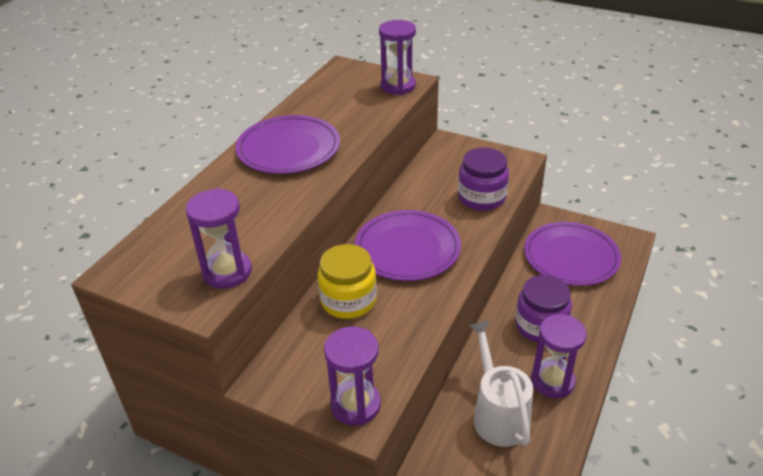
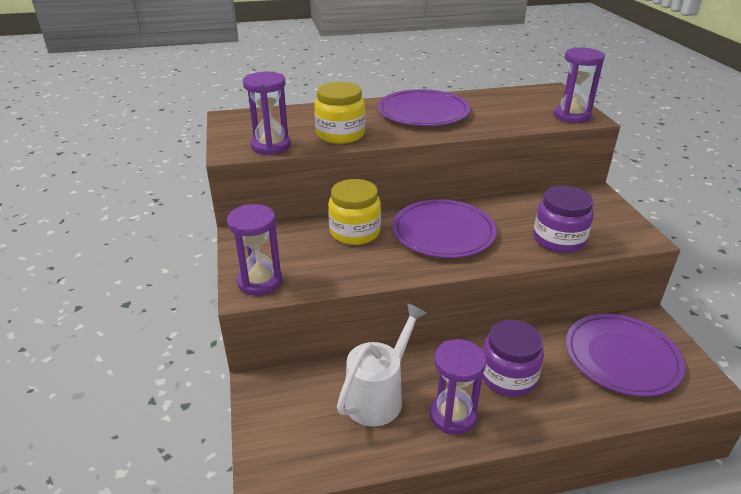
camera: 50 degrees right, 5 degrees down
(265, 216) = (340, 134): none -> yellow jar

